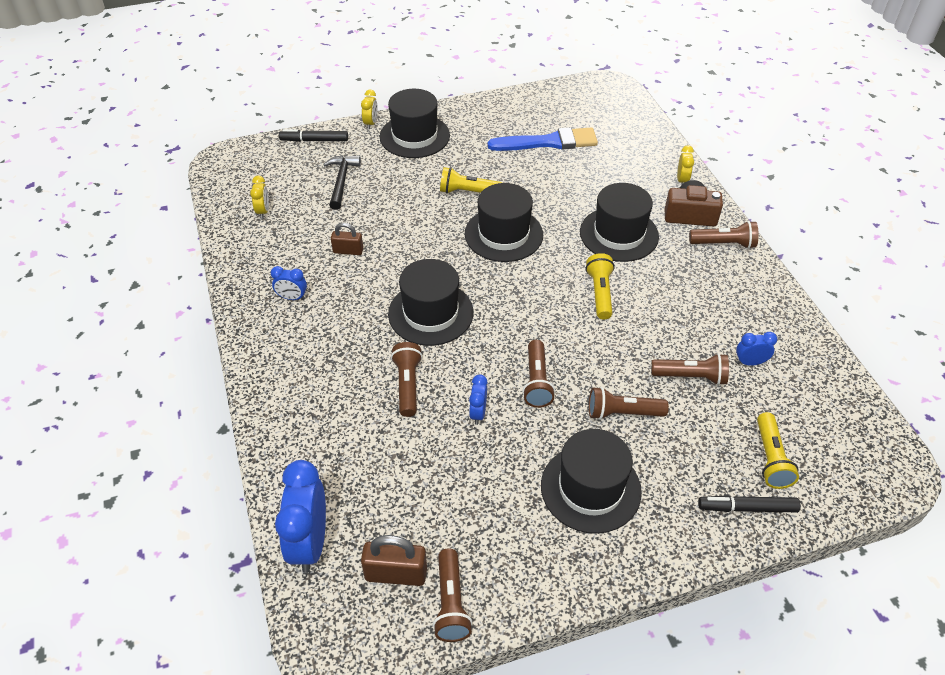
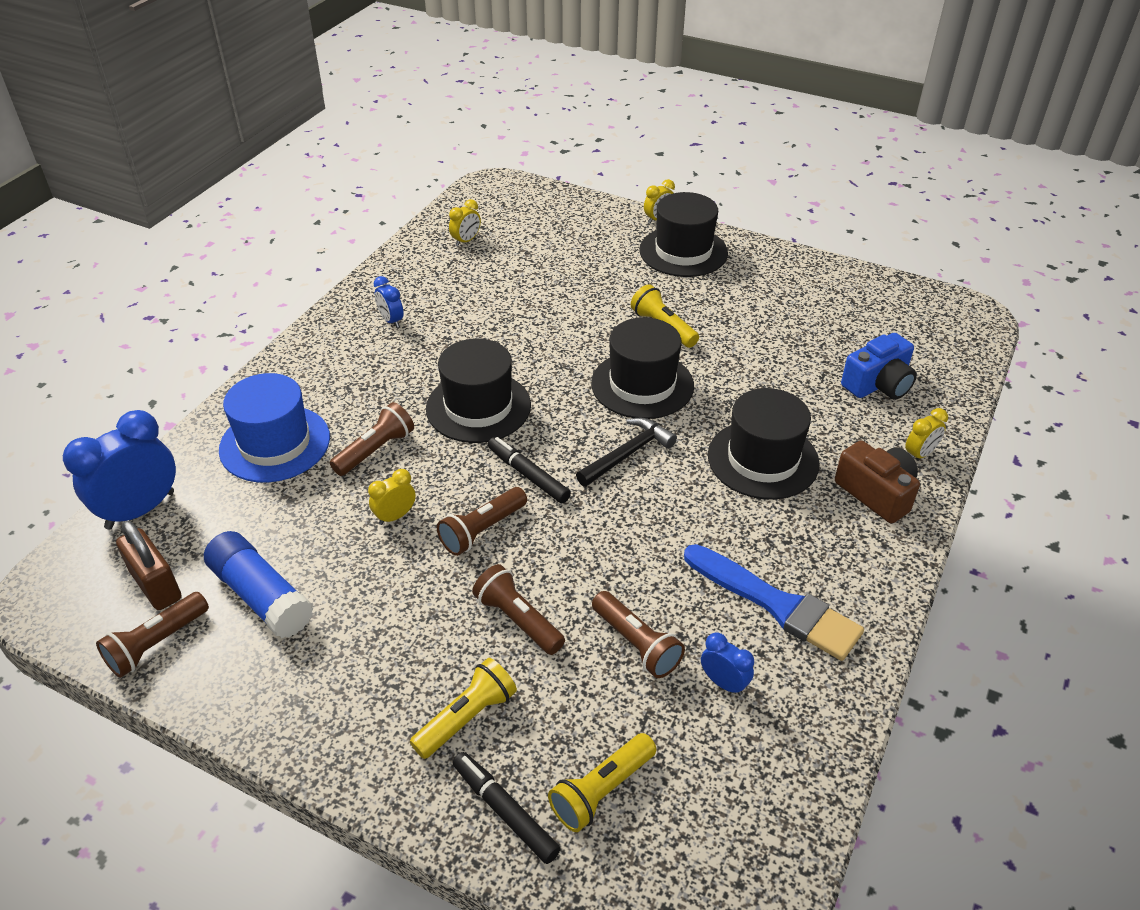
camera: 45 degrees right, 5 degrees down
(314, 140) = (588, 208): black marker -> black marker (528, 475)
(336, 430) = (275, 443): none -> blue hat
(341, 181) = (562, 253): black hammer -> black hammer (627, 454)
(348, 251) = (486, 312): brown padlock -> none
(470, 522) = (261, 596): none -> blue glue stick
(478, 413) = (395, 516): blue clock -> yellow clock
(548, 142) = (813, 330): blue brush -> blue brush (776, 604)
(590, 488) = (391, 658): black hat -> none
(600, 293) = (659, 499): yellow flashlight -> yellow flashlight (467, 717)
(617, 154) = (878, 384): none -> blue camera
(724, 244) = (875, 548): brown flashlight -> none

